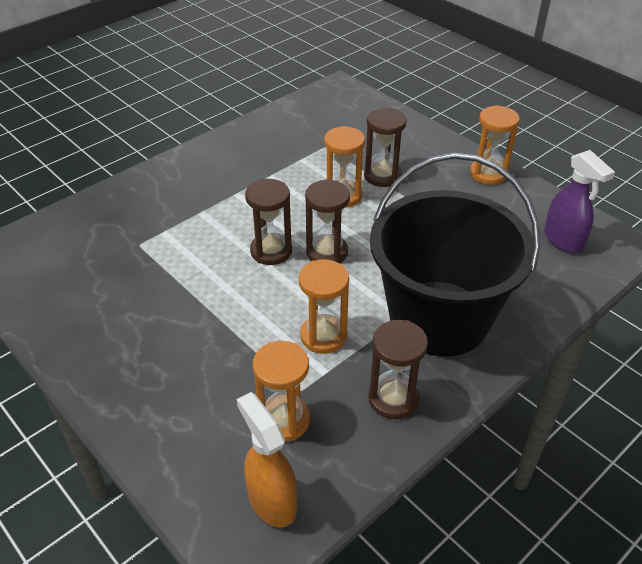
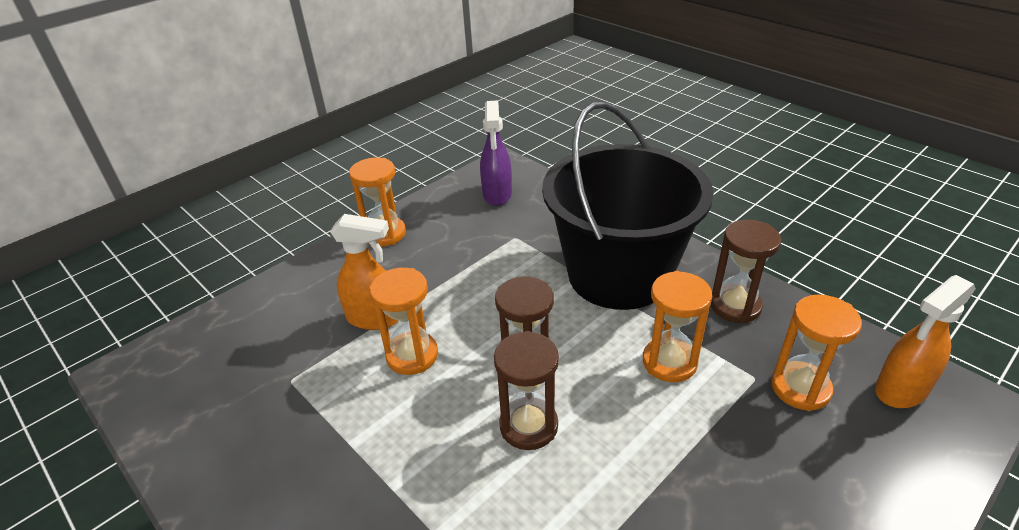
camera: 90 degrees left, 5 degrees down
(382, 176) = (374, 318): brown hourglass -> orange spray bottle
(563, 240) = (497, 195): purple spray bottle -> purple spray bottle turned 120 degrees clockwise

